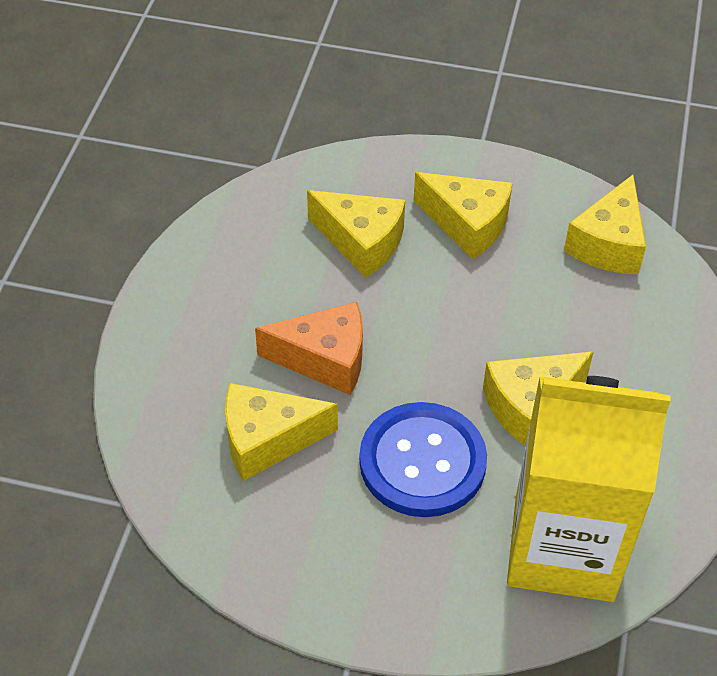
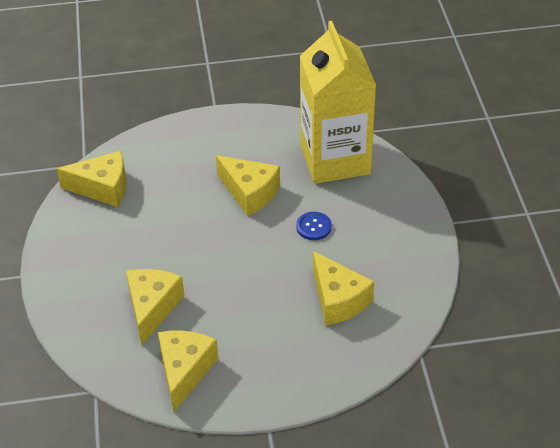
camera: 110 degrees left, 5 degrees down
(325, 359) = (263, 294): orange cheese -> none
(422, 462) = (313, 227): blue button -> blue button, size x0.46
(467, 224) = (112, 258): yellow cheese -> yellow cheese (184, 371)

